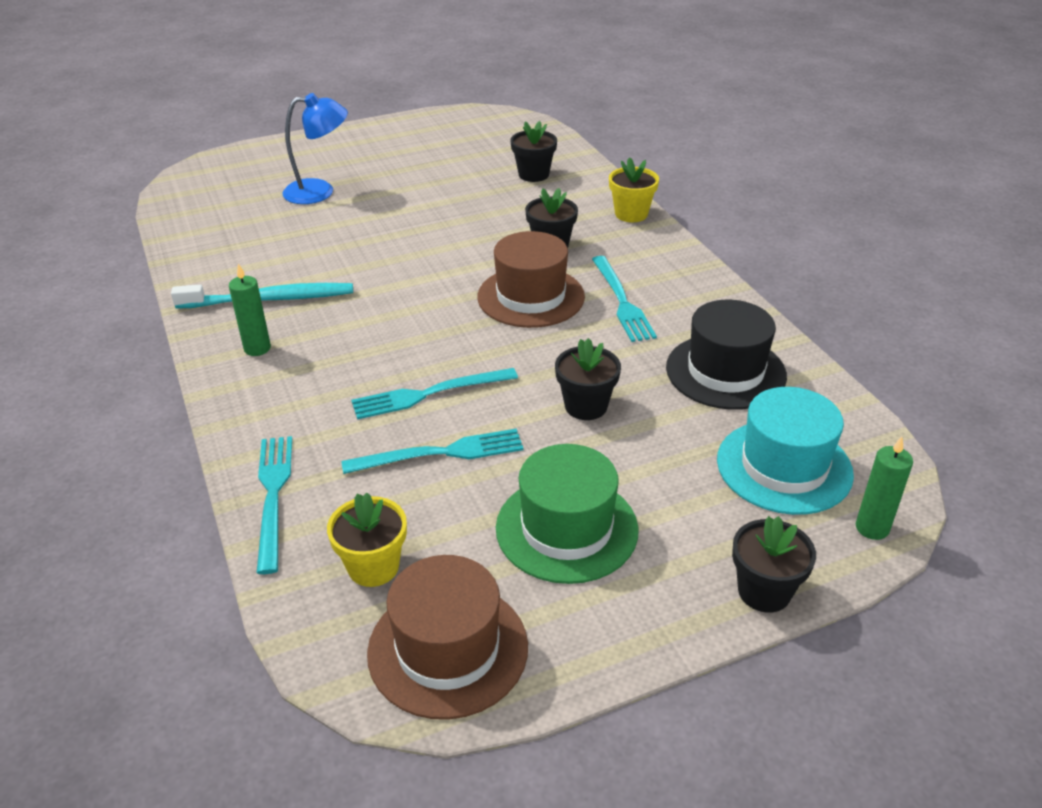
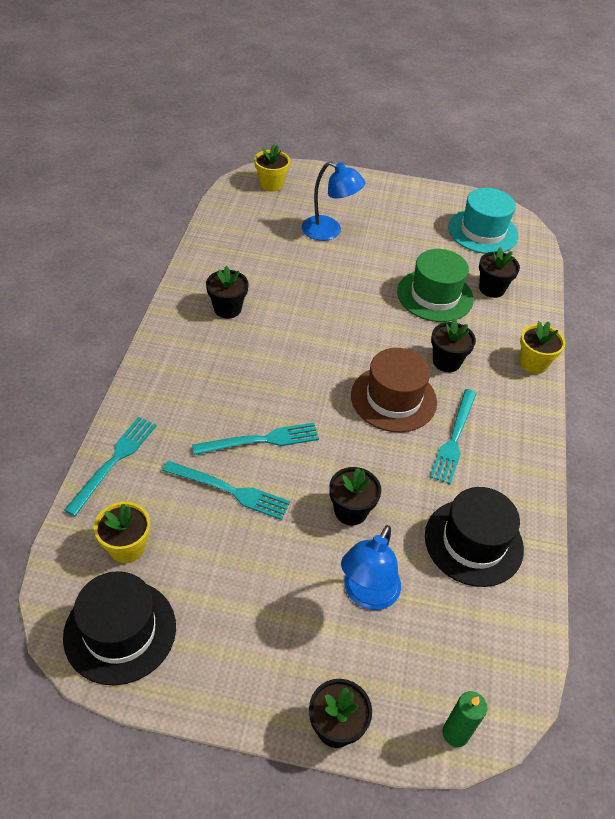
camera: 30 degrees right, 10 degrees up
(211, 177) = (271, 184): none -> yellow flower pot
(257, 348) = (190, 344): green candle -> none
(270, 299) = (227, 309): turquoise toothbrush -> black flower pot
(429, 394) = (261, 440): turquoise fork -> turquoise fork turned 150 degrees clockwise
(448, 649) = (120, 631): brown hat -> black hat
(566, 528) = (256, 596): green hat -> green hat (435, 295)
(675, 465) = (367, 595): none -> blue lamp
(784, 466) = (440, 645): turquoise hat -> turquoise hat (483, 231)

